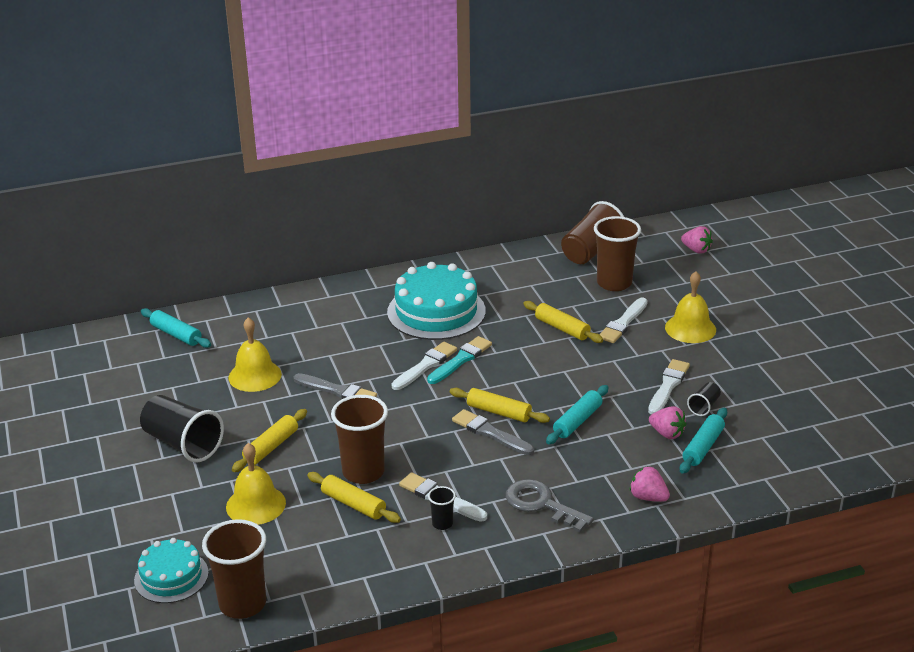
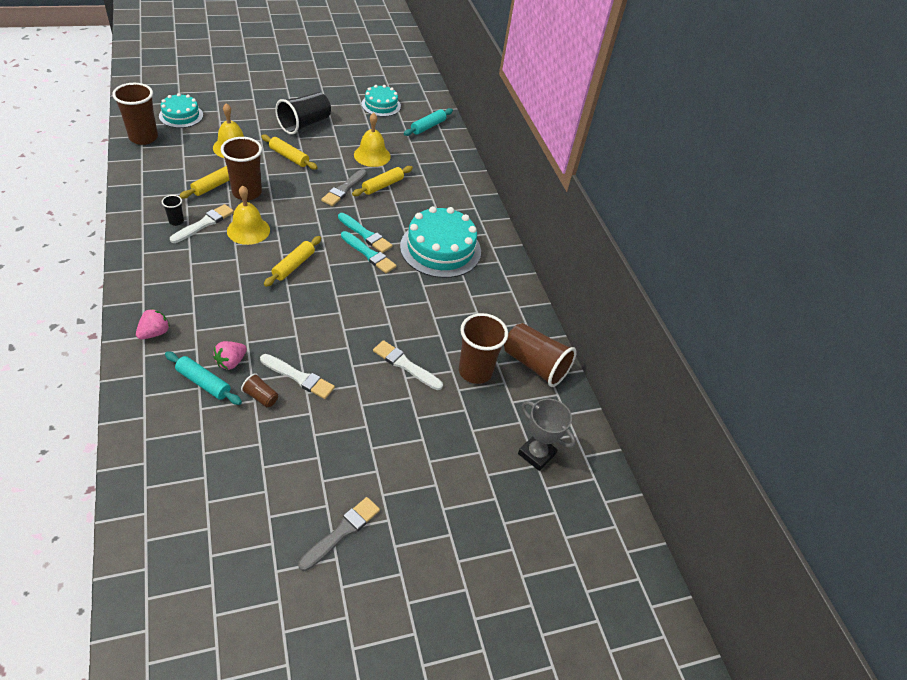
camera: 85 degrees right, 15 degrees up
(122, 379) = (381, 105): none -> turquoise cake
(425, 366) = (365, 234): white brush -> turquoise brush
(490, 433) = (269, 257): grey brush -> grey brush (341, 532)
(541, 504) = (174, 272): grey key -> none
(562, 328) = (403, 321): yellow rolling pin -> yellow rolling pin (382, 185)
(577, 421) = (267, 308): turquoise rolling pin -> none
(690, 328) = (388, 415): yellow bell -> yellow bell (248, 230)
(696, 250) = (536, 454): pink strawberry -> grey trophy
(704, 406) = (261, 397): black cup -> brown cup

